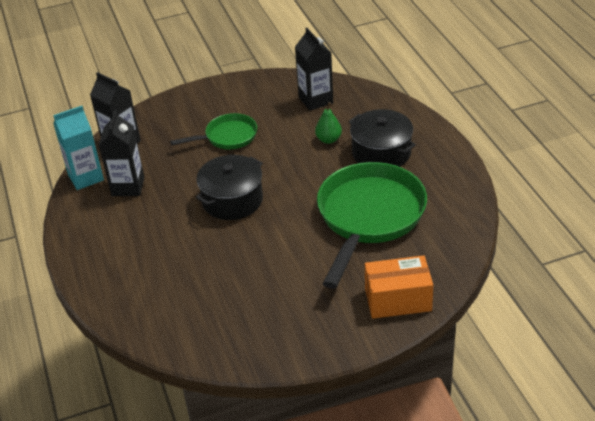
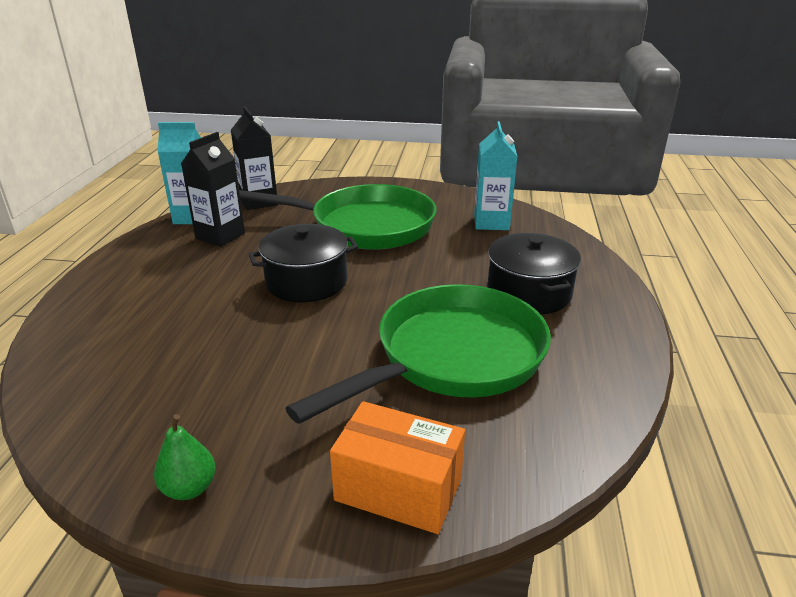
camera: 25 degrees right, 10 degrees down
(227, 137) = (364, 226): green pan -> green pan, size x1.90
(315, 100) = (491, 222): black carton -> turquoise carton
(328, 139) = (474, 260): green pear -> green pear (189, 488)

